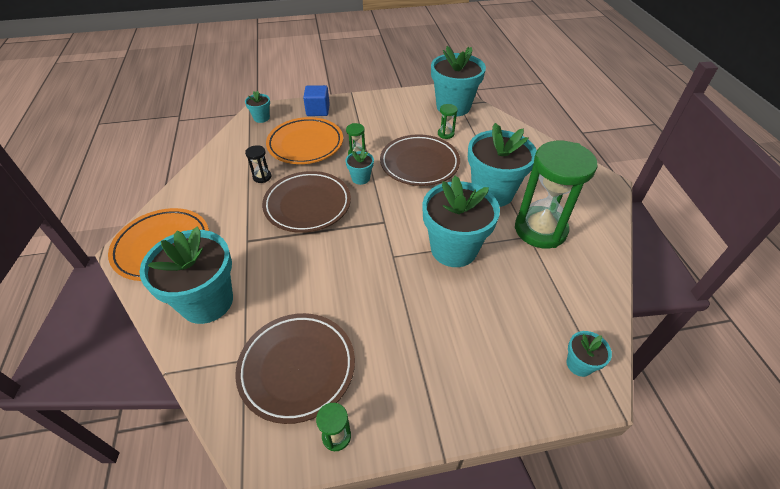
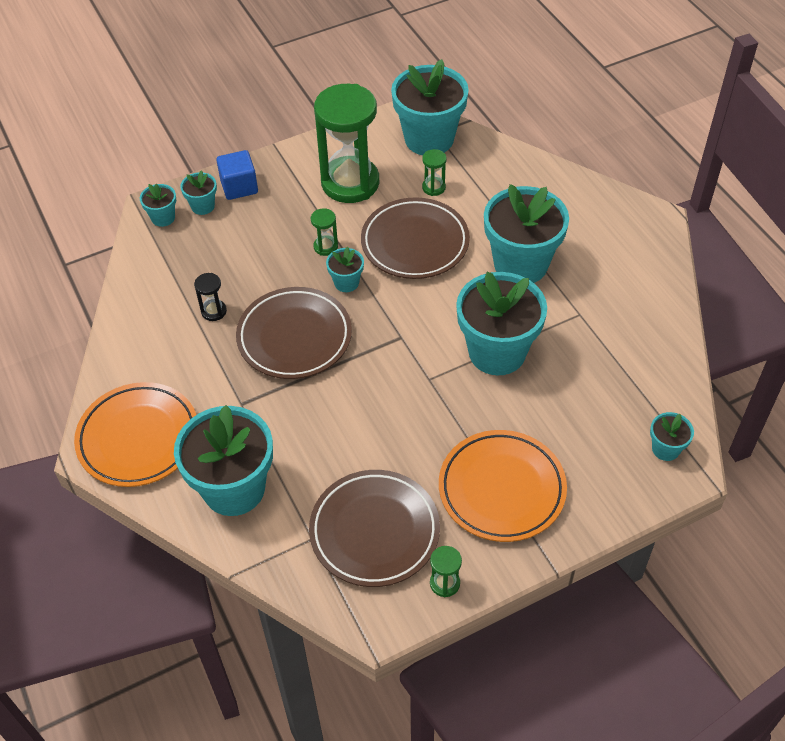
camera: 15 degrees left, 5 degrees up
(289, 116) = (203, 206): none -> turquoise flower pot
(305, 144) = (248, 247): orange plate -> orange plate (501, 489)
(540, 229) = (591, 302): green hourglass -> green hourglass (350, 183)

